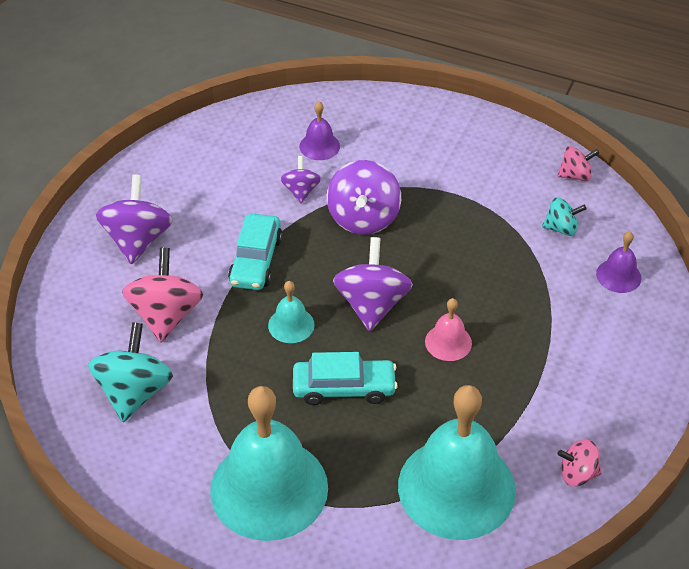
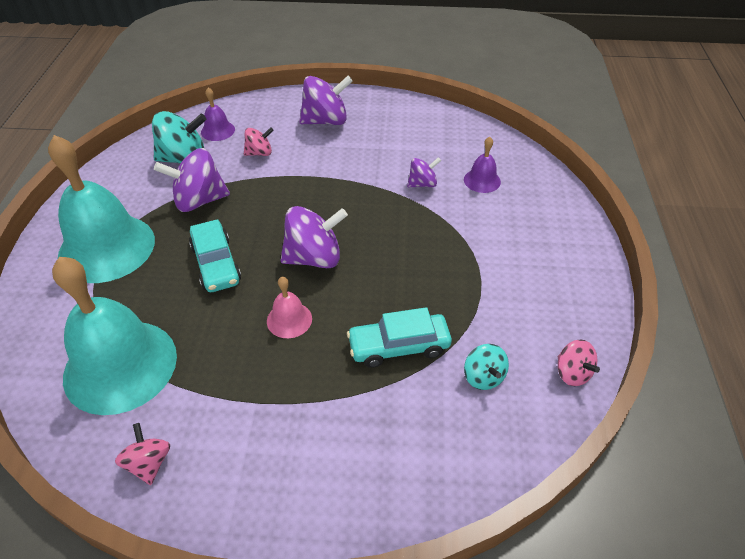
camera: 70 degrees right, 0 degrees up
(166, 315) = (259, 153): pink spinning top -> pink spinning top, size x0.56
(256, 260) = (333, 180): turquoise car -> turquoise car (399, 346)
(291, 325) = (273, 216): turquoise bell -> none
(363, 218) = (413, 227): purple spinning top -> purple spinning top (199, 201)
(618, 276) = (440, 447): purple bell -> purple bell (217, 130)

